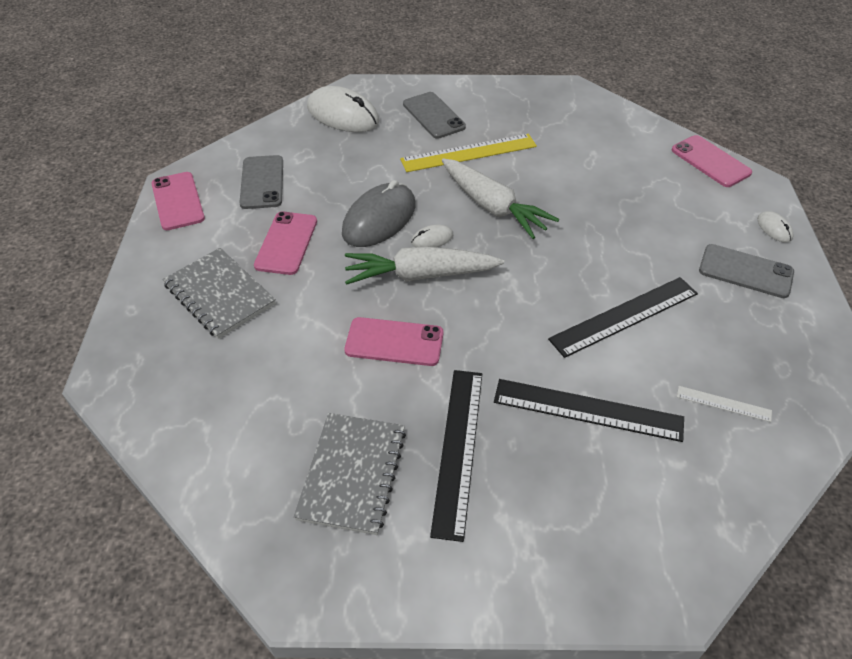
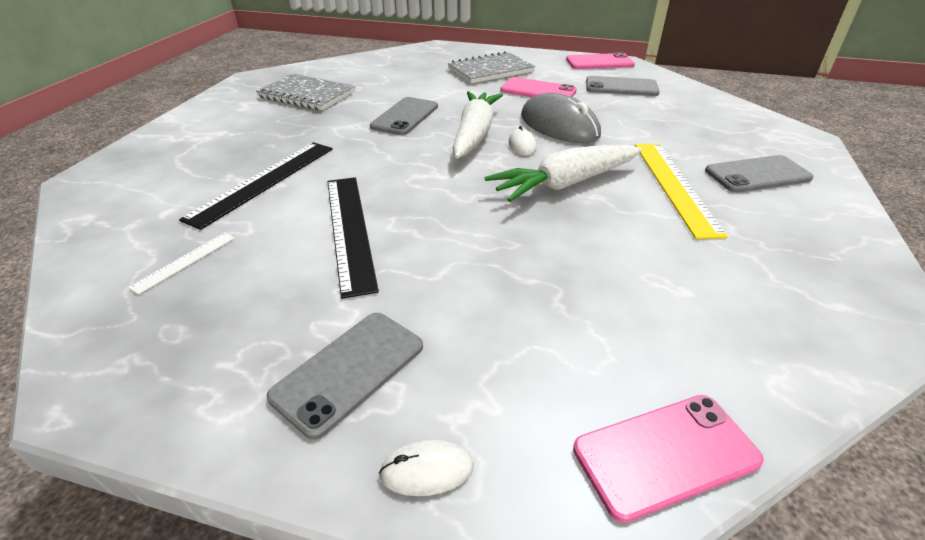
camera: 105 degrees right, 10 degrees down
(343, 115) = (742, 125): white mouse -> none
(394, 342) = (405, 116): pink phone -> grey phone
(458, 449) = (288, 126): black ruler -> none

